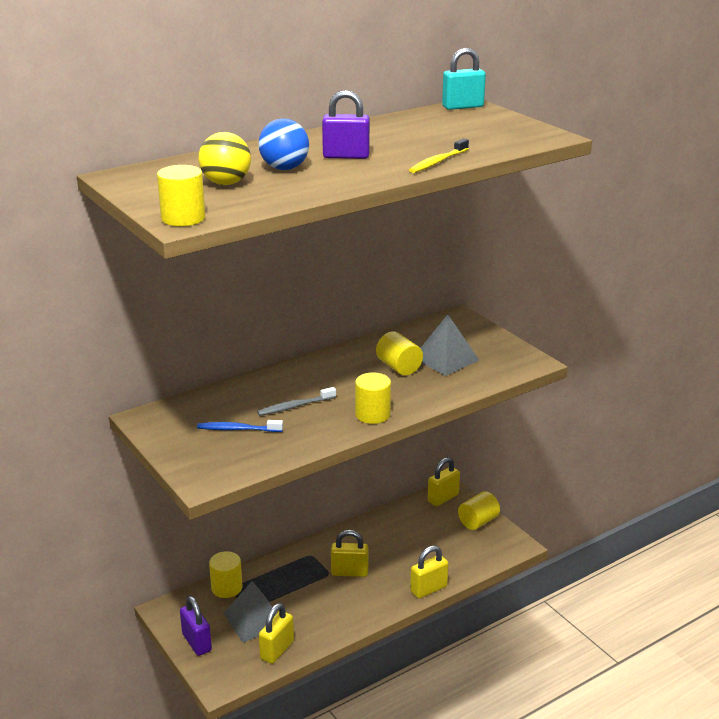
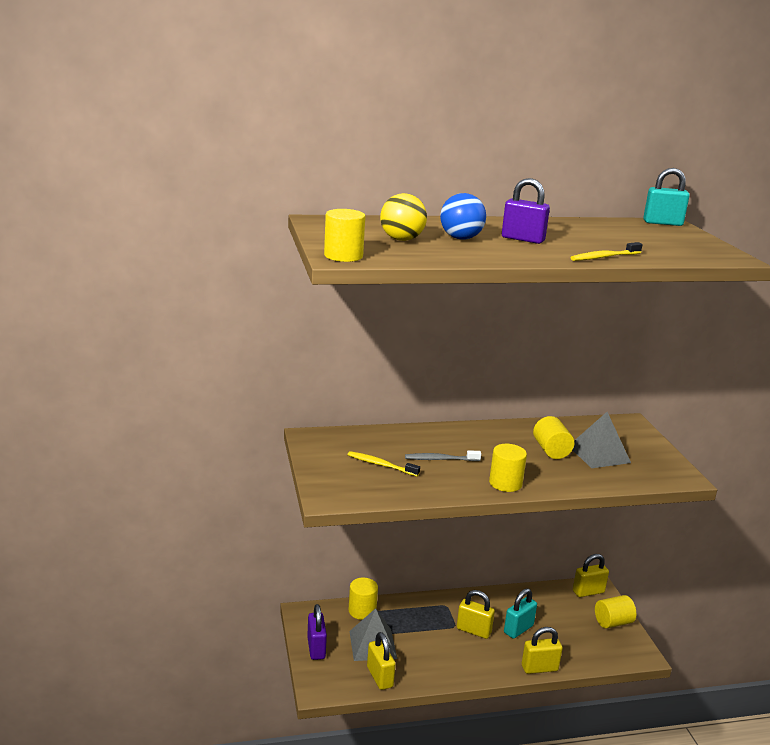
camera: 20 degrees right, 5 degrees down
(237, 429) = (381, 465): blue toothbrush -> yellow toothbrush
(277, 650) = (379, 677): yellow padlock -> yellow padlock turned 75 degrees counterclockwise
(392, 557) = (518, 629): none -> turquoise padlock

